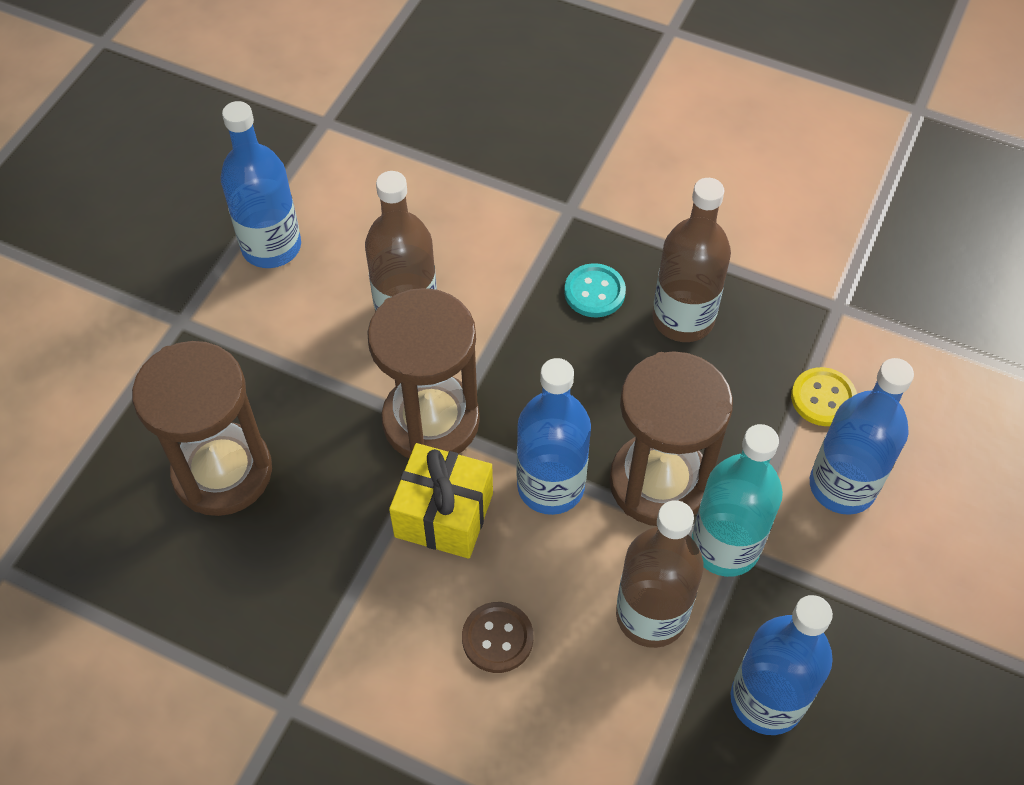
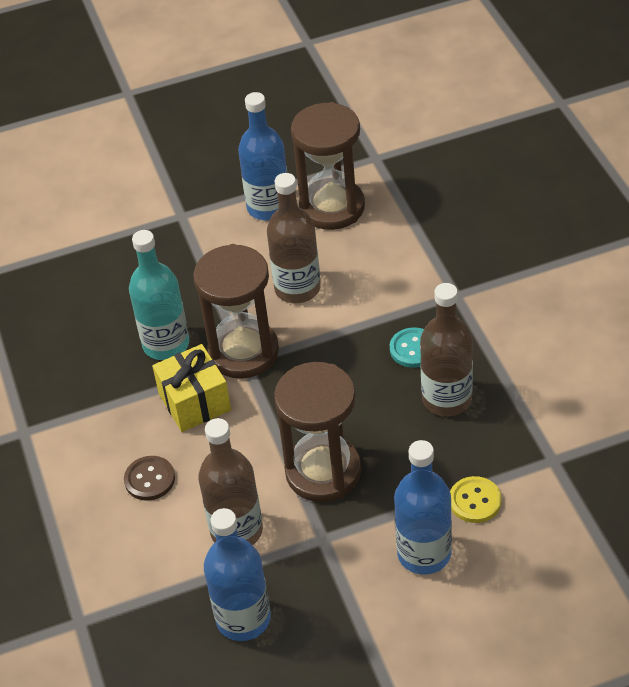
camera: 50 degrees right, 10 degrees down
(222, 472) = (117, 303): brown hourglass -> brown hourglass (332, 207)
(550, 486) = (264, 429): blue bottle -> none
(725, 546) = (318, 530): turquoise bottle -> turquoise bottle (166, 344)

